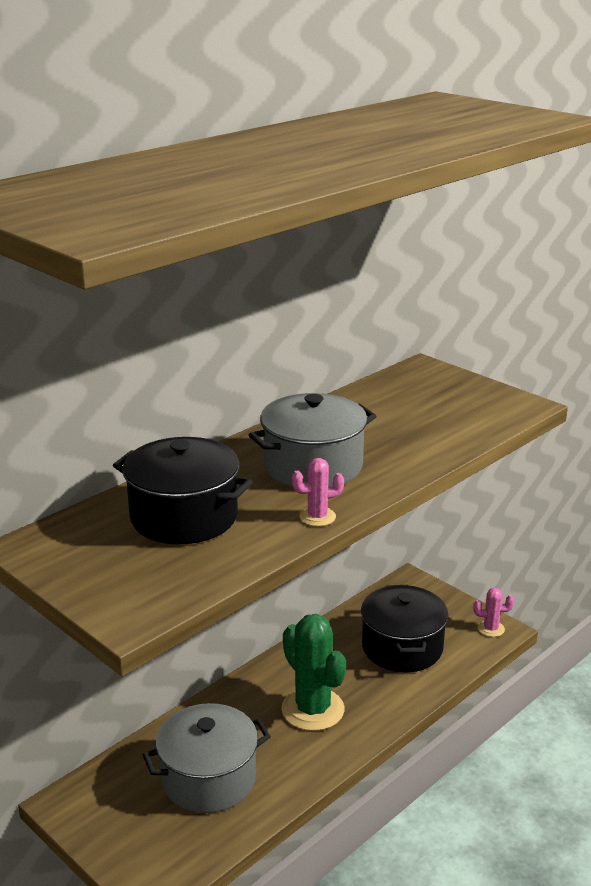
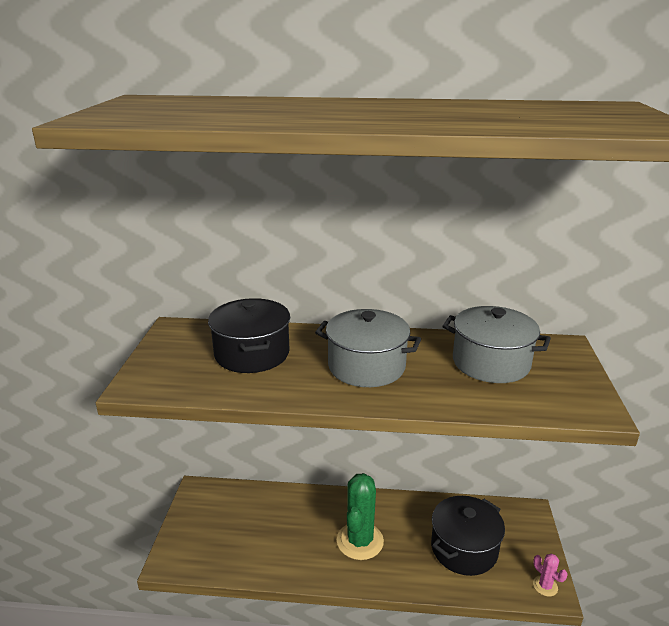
camera: 50 degrees right, 0 degrees up
(209, 778) = (261, 532): grey pot -> grey pot (491, 363)
(317, 517) = (309, 396): pink cactus -> none

